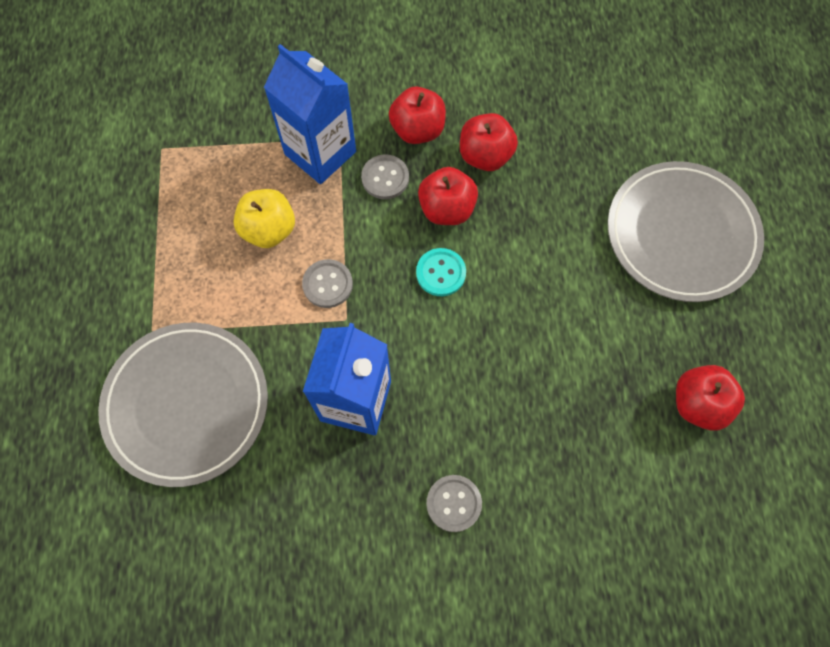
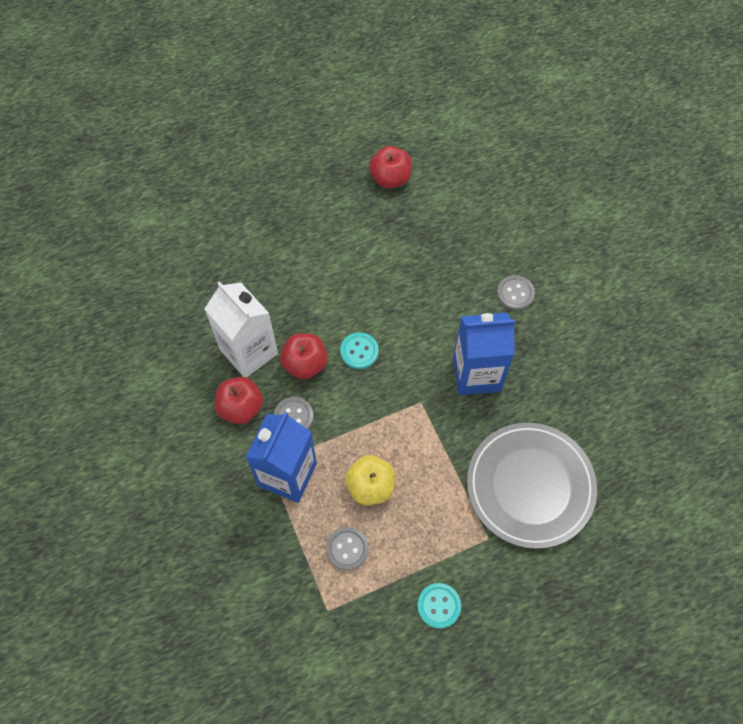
camera: 110 degrees left, 5 degrees down
(109, 252) = (439, 606): none -> turquoise button
(327, 284) = (399, 425): grey button -> grey button (347, 549)
(485, 156) = (249, 351): red apple -> white carton
(681, 234) = (271, 211): grey plate -> none

